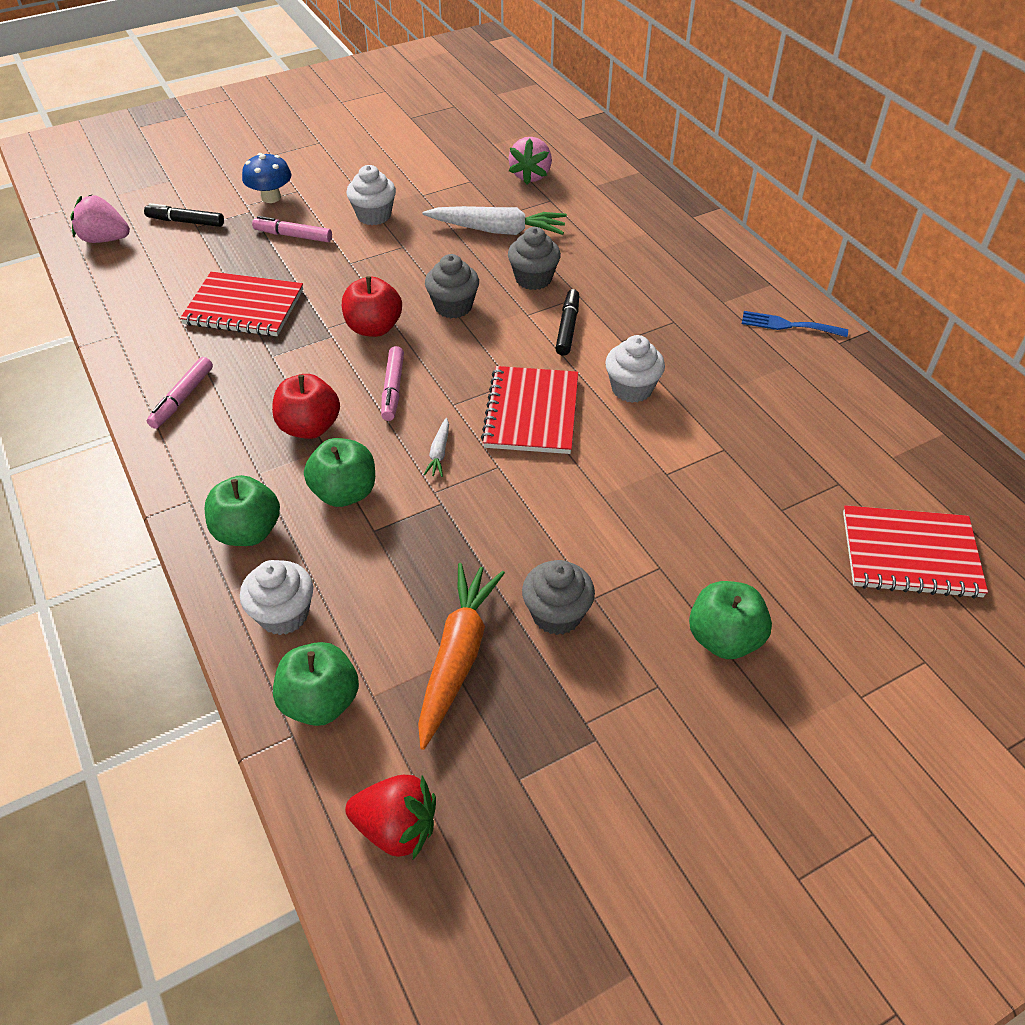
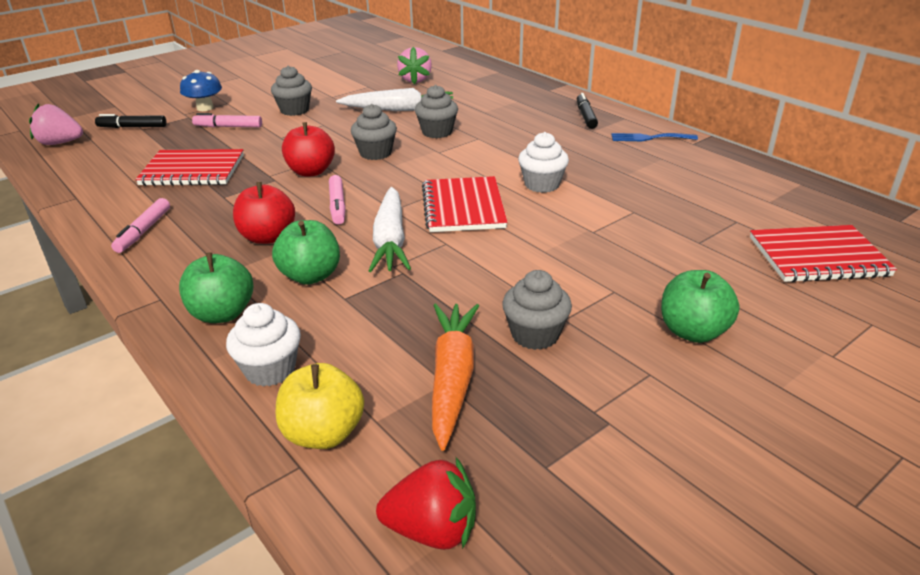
camera: 10 degrees left, 15 degrees down
(321, 701) = (323, 433): green apple -> yellow apple
(374, 215) = (294, 110): white cupcake -> grey cupcake
(439, 453) = (390, 240): white carrot -> white carrot, size x2.23
(567, 327) = (475, 156): black marker -> black marker (586, 116)

